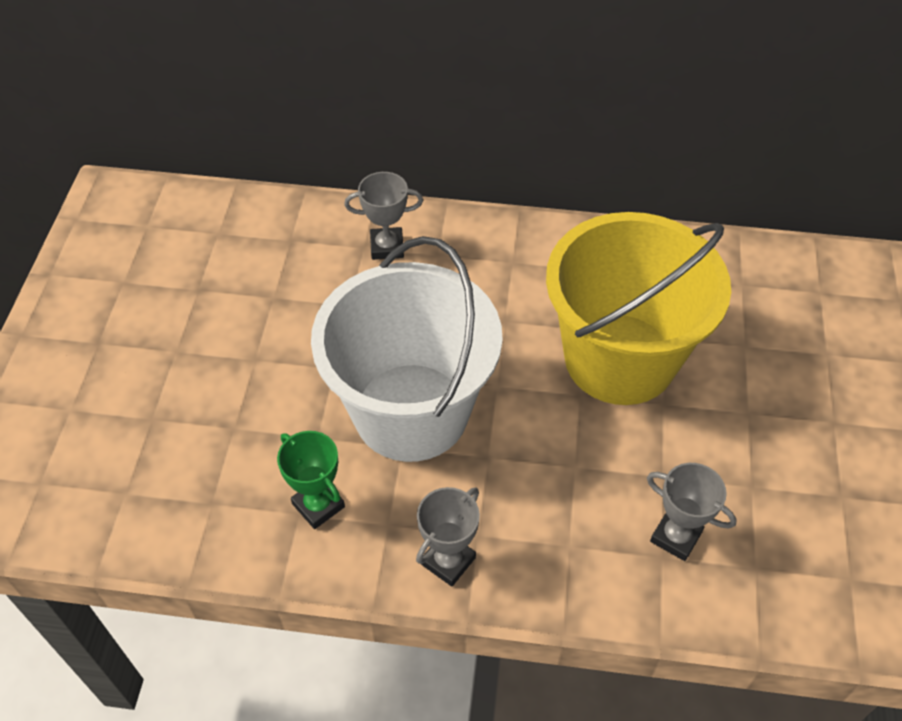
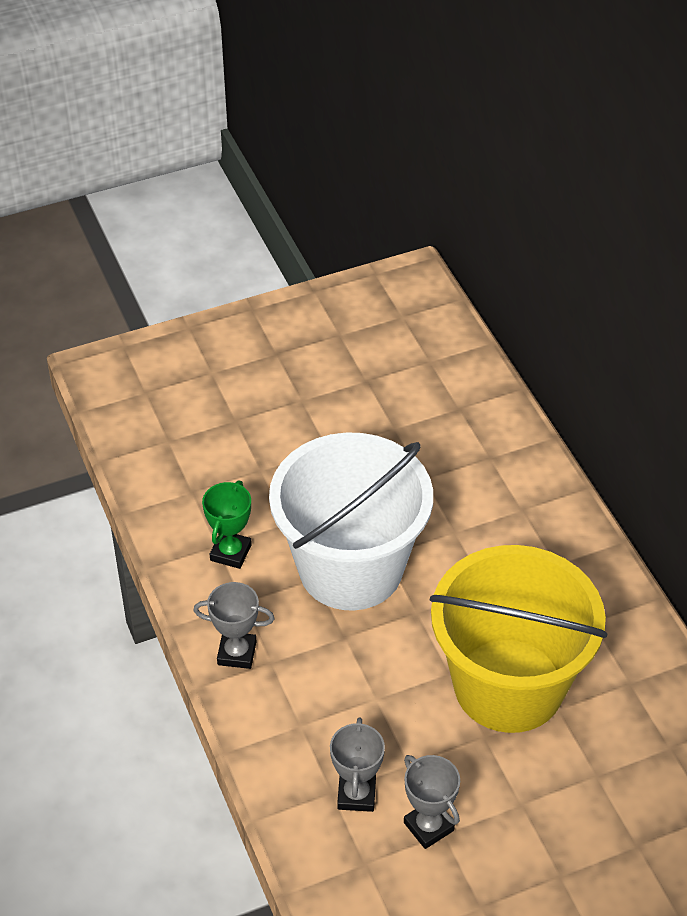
camera: 60 degrees right, 5 degrees down
(387, 247) = (502, 472): grey trophy -> grey trophy (428, 826)

